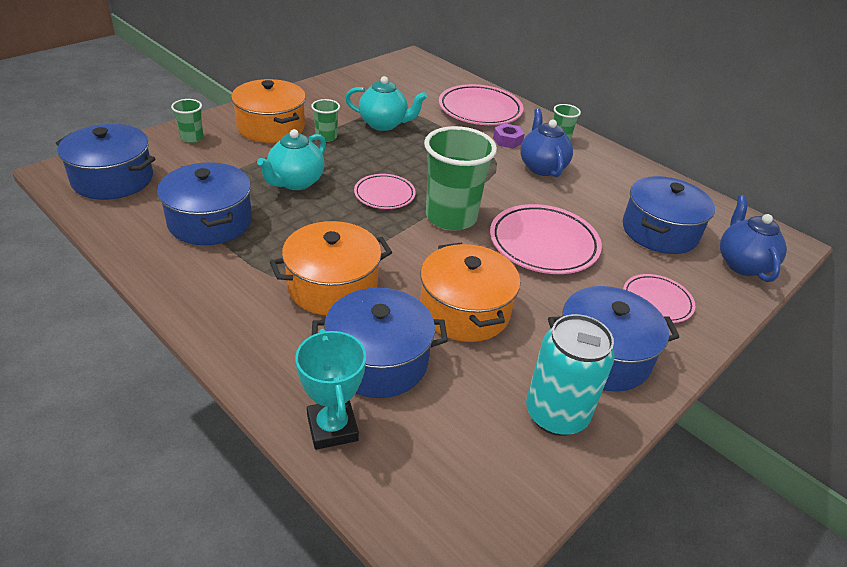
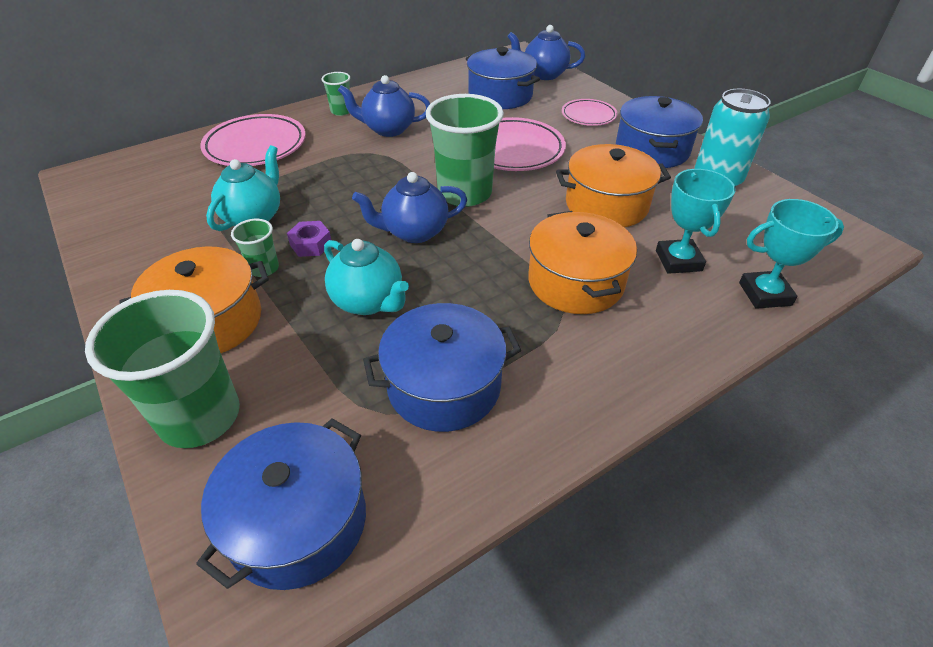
camera: 75 degrees left, 5 degrees up
(192, 138) = (200, 417): green cup -> green cup, size x2.11
(378, 360) = (678, 261): blue pot -> turquoise trophy
(384, 195) = (414, 232): pink plate -> blue teapot
(507, 140) = (330, 139): purple nut -> purple nut (311, 244)

